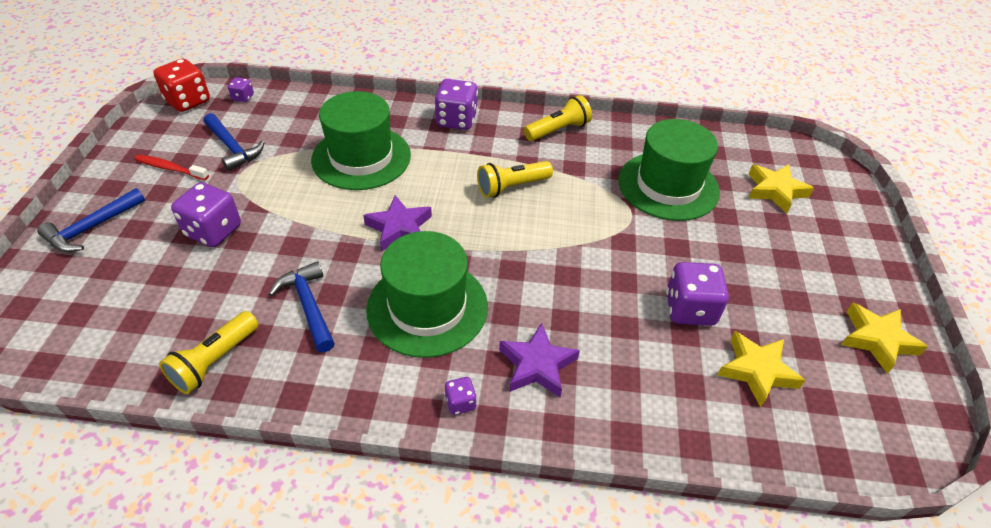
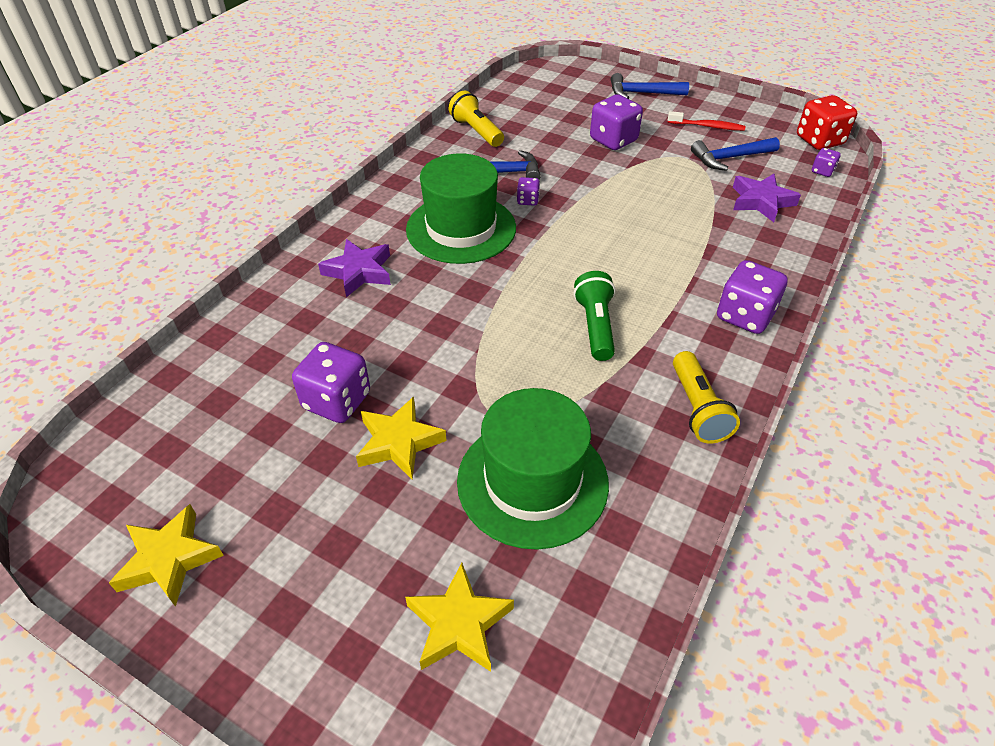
camera: 115 degrees right, 0 degrees up
(92, 228) = (642, 93): blue hammer -> blue hammer turned 60 degrees counterclockwise
(170, 168) = (707, 126): red toothbrush -> red toothbrush turned 60 degrees clockwise
(361, 157) = (689, 229): green hat -> none
(399, 228) = (568, 233): purple star -> purple star (761, 201)
(460, 403) = (359, 224): purple dice -> purple dice (528, 200)
(512, 187) = (595, 326): yellow flashlight -> green flashlight
(757, 371) = (234, 416): yellow star -> yellow star (399, 442)

